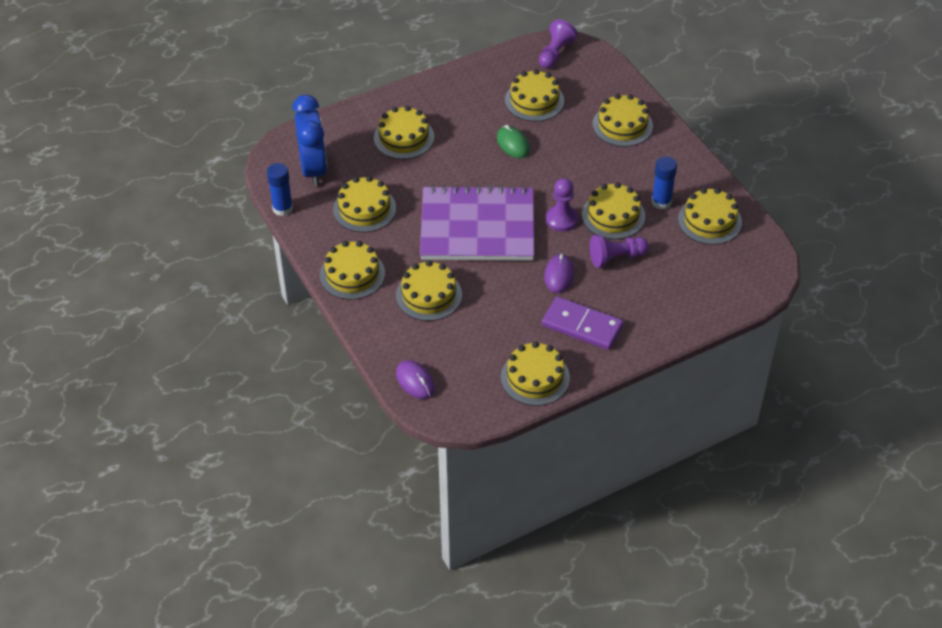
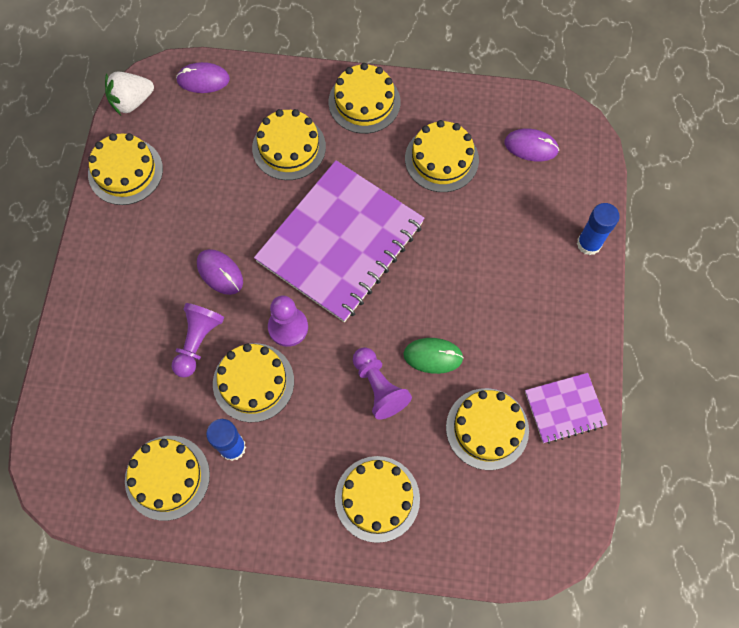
camera: 125 degrees right, 20 degrees up
(282, 208) = (494, 92): blue glue stick -> blue glue stick (589, 244)
(313, 169) = (531, 146): blue clock -> purple mouse
(404, 137) = (520, 255): yellow cake -> none
(474, 414) = (132, 101): none -> white strawberry
(489, 75) = (564, 408): none -> purple notebook
(555, 53) = (555, 514): purple pawn -> purple pawn (379, 387)
(582, 326) = (145, 250): purple domino -> none

